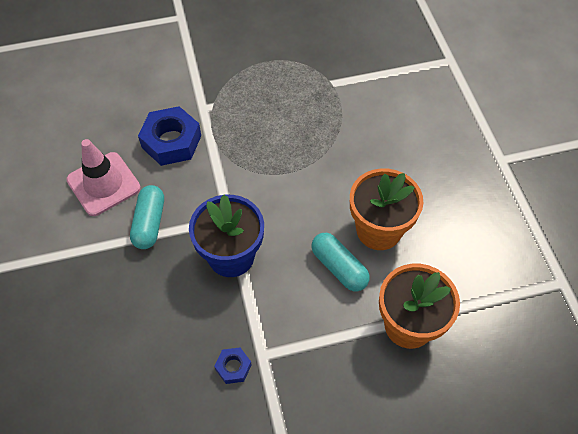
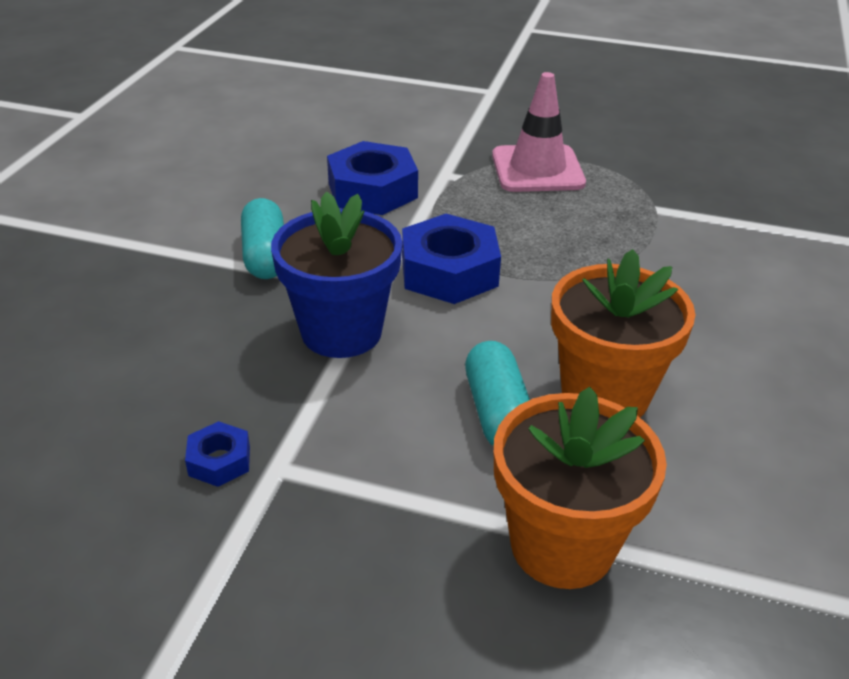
camera: 30 degrees right, 20 degrees down
(103, 184) = (247, 199): pink traffic cone -> pink traffic cone (537, 169)
(149, 223) = (265, 255): turquoise capsule -> turquoise capsule turned 45 degrees counterclockwise
(256, 185) = (449, 271): none -> blue nut

